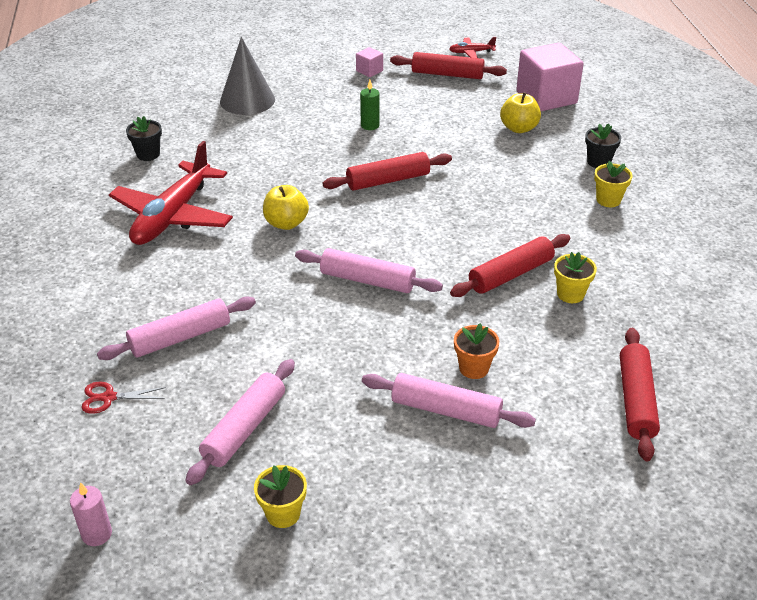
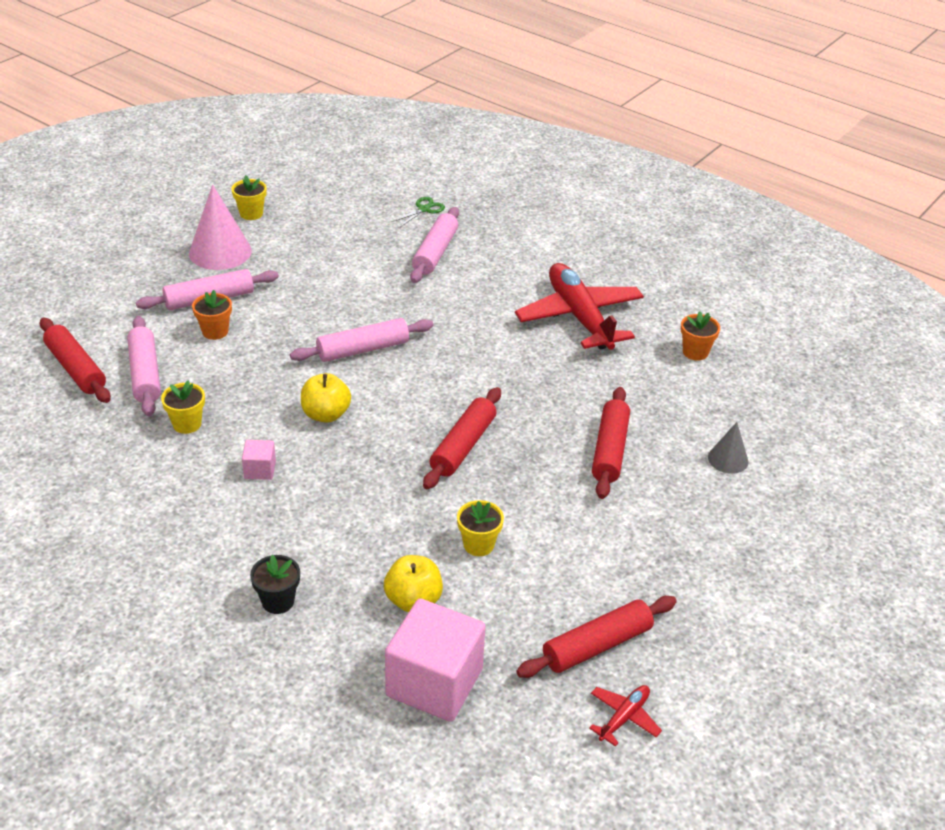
camera: 135 degrees right, 0 degrees up
(97, 534) = (336, 167): pink candle -> none
(108, 398) = (424, 209): red scissors -> green scissors
(148, 154) = (695, 352): black flower pot -> orange flower pot
(244, 428) = (324, 233): pink rolling pin -> pink rolling pin (145, 374)
(247, 100) = (728, 459): grey cone -> grey cone, size x0.55
(286, 223) = (488, 358): yellow apple -> yellow apple (326, 414)
(369, 71) = (686, 588): pink cube -> pink cube (260, 470)
(370, 125) = (568, 502): green candle -> none
(376, 471) = (220, 252): none -> pink cone
(510, 274) = (254, 414): red rolling pin -> red rolling pin (610, 450)
(608, 200) = (227, 549): yellow flower pot -> yellow flower pot (478, 545)

